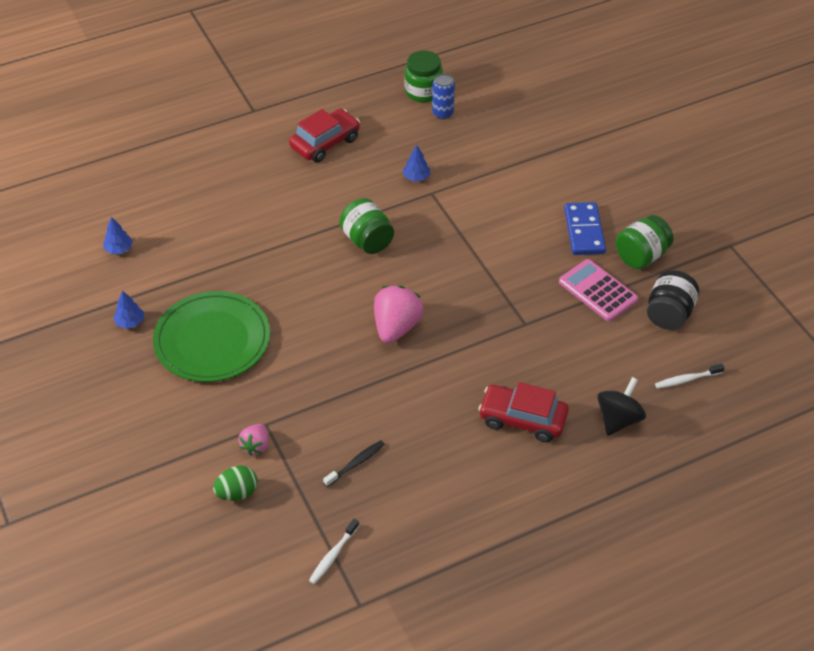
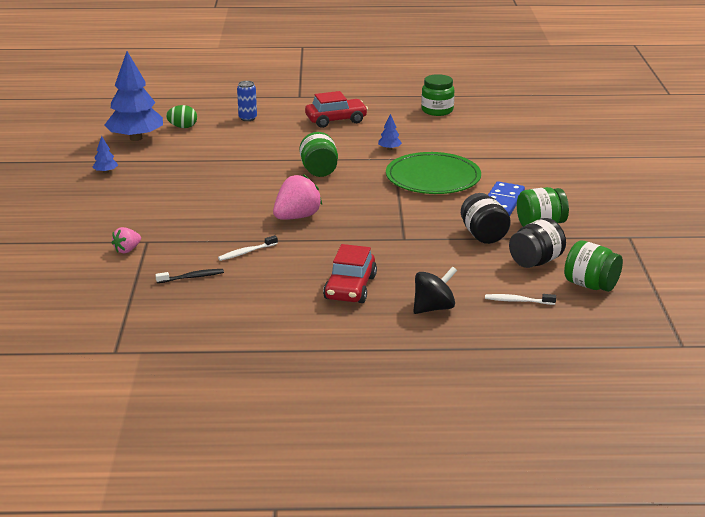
camera: 25 degrees right, 20 degrees down
(119, 249) = (136, 138): blue tree -> blue tree, size x2.46
(212, 340) = (153, 192): green plate -> green plate (433, 177)
(237, 493) = (88, 269): green egg -> green egg (183, 127)
(333, 555) = (123, 320): white toothbrush -> white toothbrush (246, 252)
(443, 113) = (442, 123): blue can -> blue can (247, 118)
(522, 419) = (350, 288): red car -> red car turned 120 degrees counterclockwise
(597, 291) = (483, 235): pink calculator -> black jar
(736, 331) = (590, 285): none -> green jar

